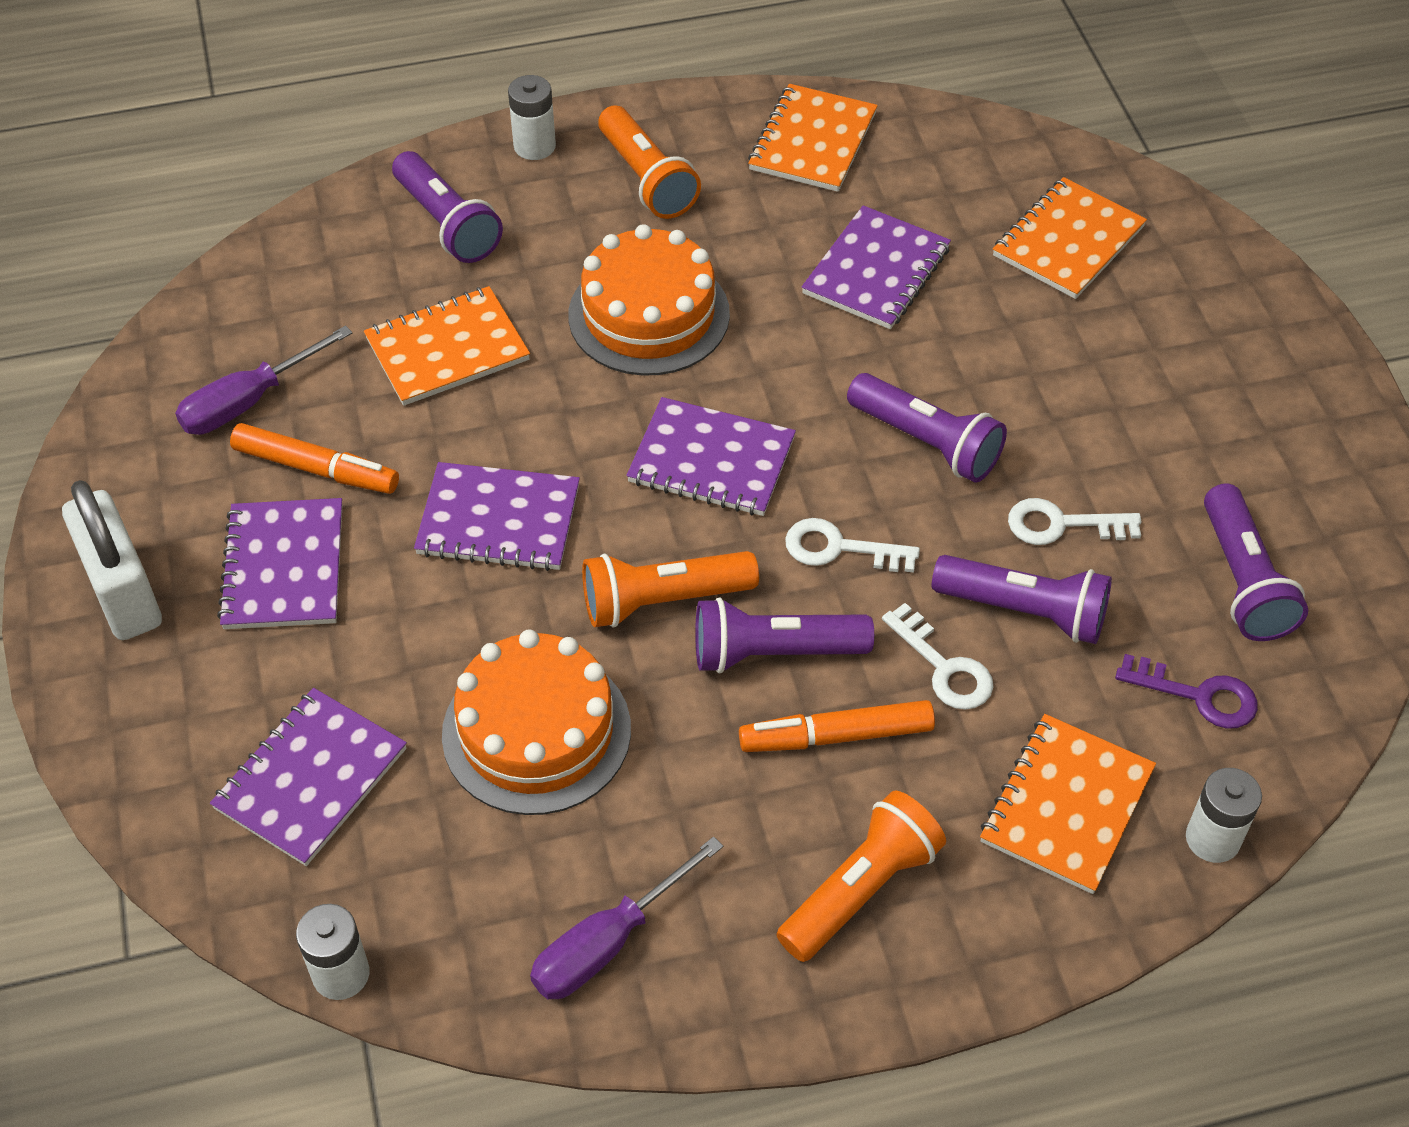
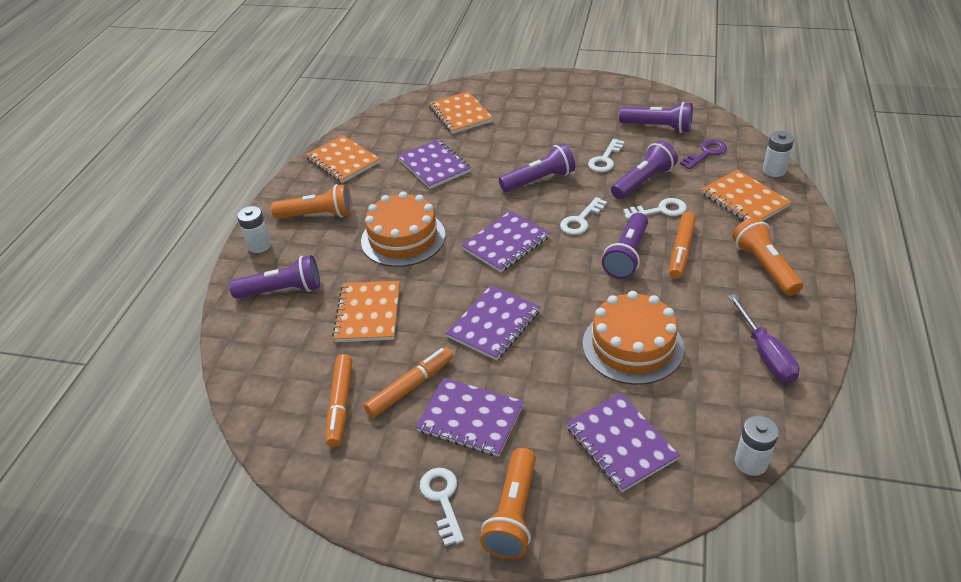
camera: 60 degrees left, 10 degrees down
(123, 593) = (442, 500): white padlock -> white key
(248, 402) = (340, 404): purple screwdriver -> orange marker
(662, 601) = (578, 281): orange flashlight -> orange flashlight (513, 514)

